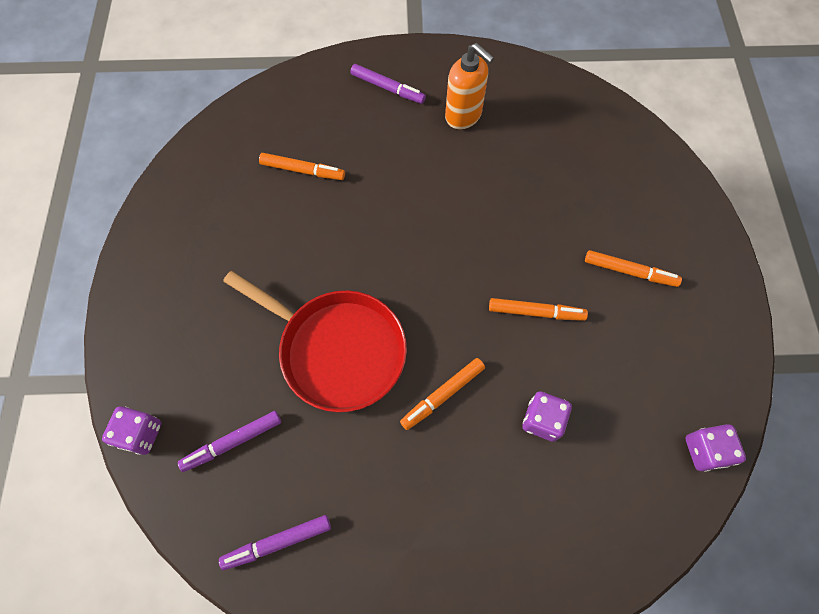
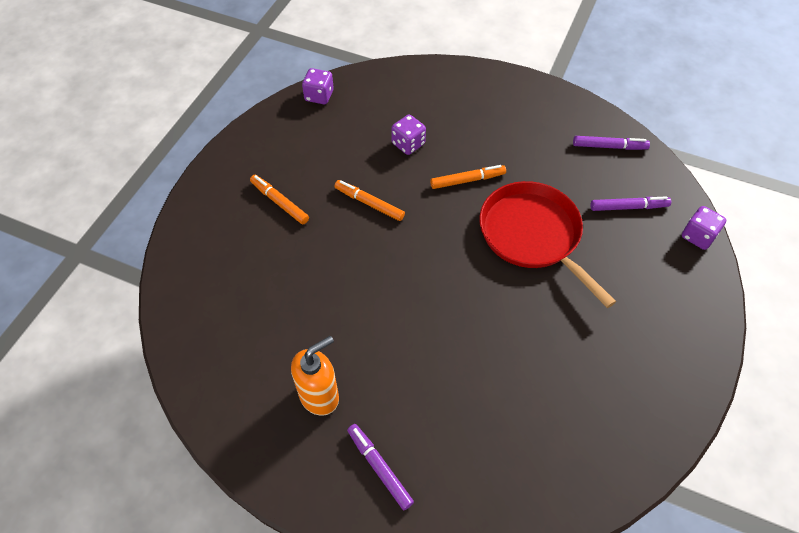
camera: 155 degrees left, 10 degrees down
(302, 170) = (510, 403): orange marker -> none
(463, 116) = (319, 396): orange soap dispenser -> orange soap dispenser turned 75 degrees clockwise

